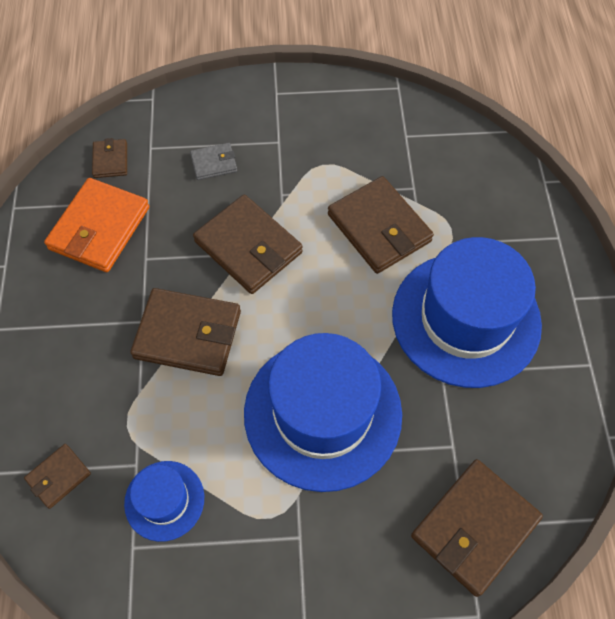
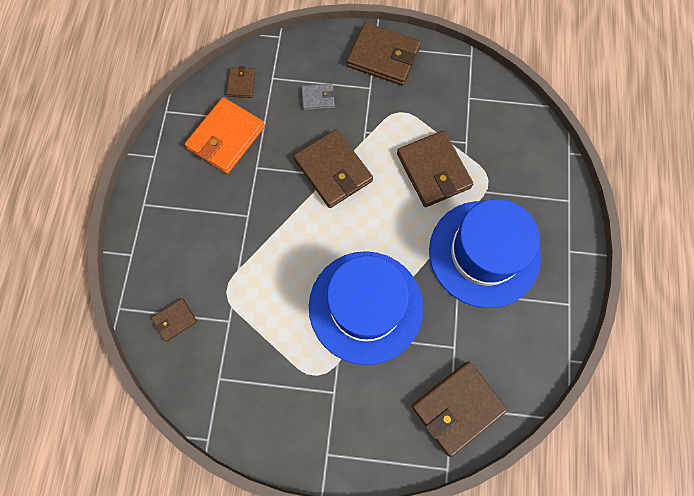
camera: 10 degrees right, 10 degrees up
(164, 500) = (245, 350): blue hat -> none
(188, 334) = (279, 231): brown wallet -> brown wallet (383, 57)

